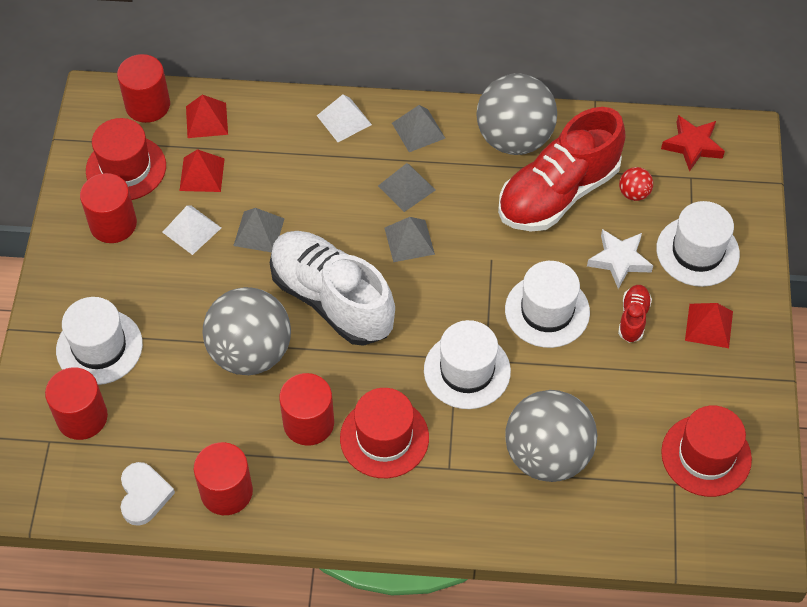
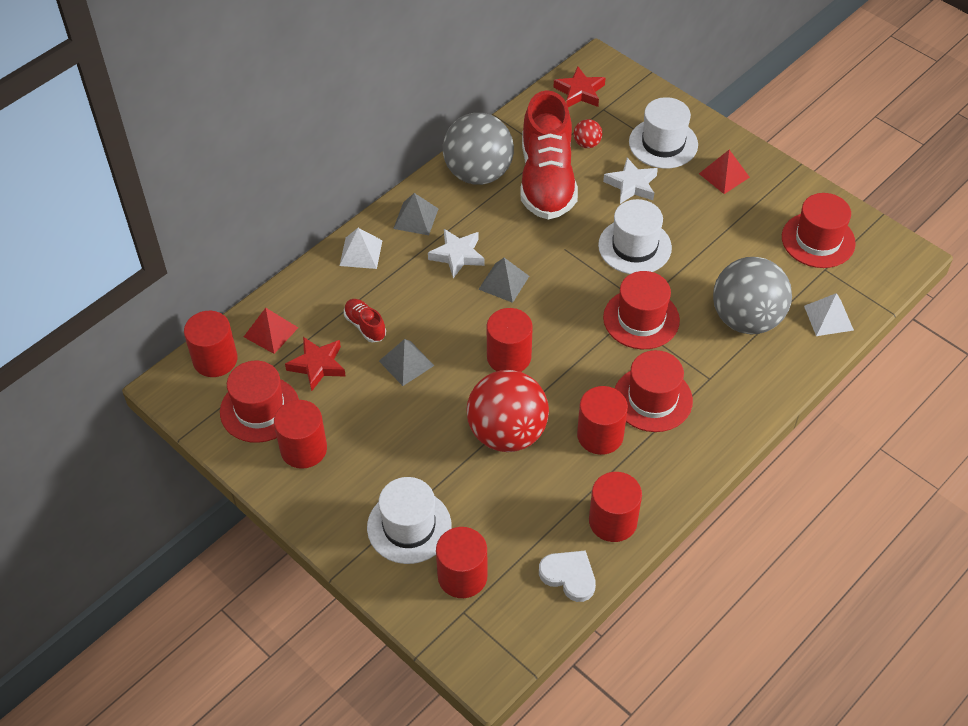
camera: 50 degrees left, 5 degrees down
(191, 230) = (362, 402): white pyramid -> white pyramid (828, 318)
(202, 174) = (317, 365): red pyramid -> red star
(250, 352) = (507, 433): grey ball -> red ball
(331, 299) = (509, 357): white shoe -> red cylinder
(406, 187) = (457, 255): grey pyramid -> white star
(467, 370) = (641, 319): white hat -> red hat
(633, 318) = (683, 207): red shoe -> red shoe (365, 326)

